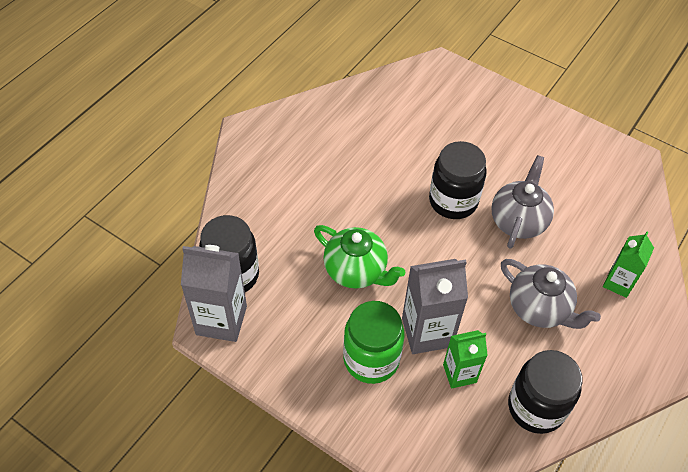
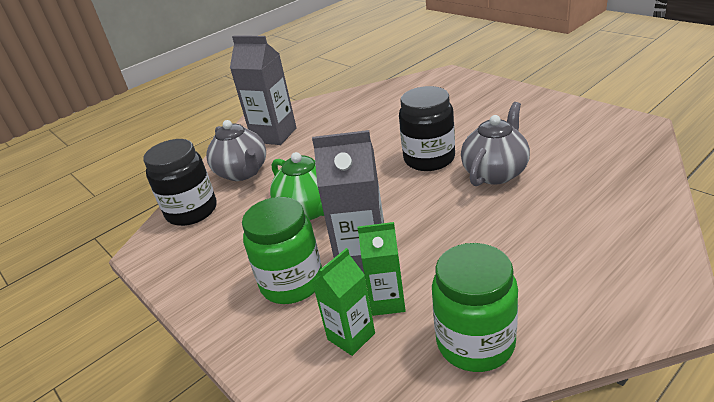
camera: 20 degrees right, 20 degrees down
(221, 320) = (161, 244): grey carton -> grey carton (274, 135)
(536, 407) = (475, 343): black jar -> green jar
(539, 308) = (502, 245): grey teapot -> grey teapot (243, 172)
(618, 283) = (608, 224): green carton -> green carton (351, 336)

